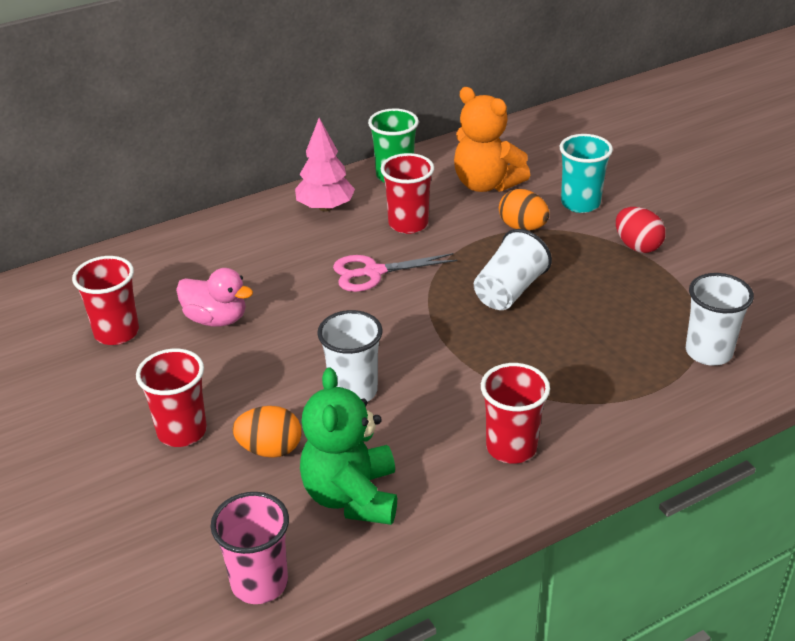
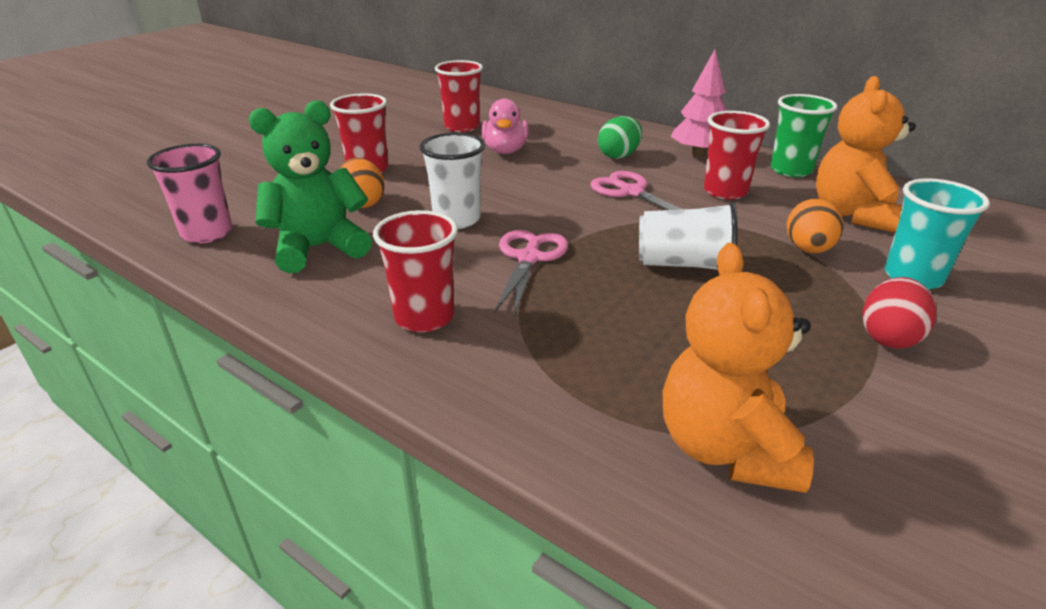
camera: 65 degrees right, 5 degrees down
(291, 252) = (619, 156): none -> green egg
(453, 366) = (529, 258): none -> pink scissors
(708, 352) = (725, 448): white cup -> orange teddy bear

